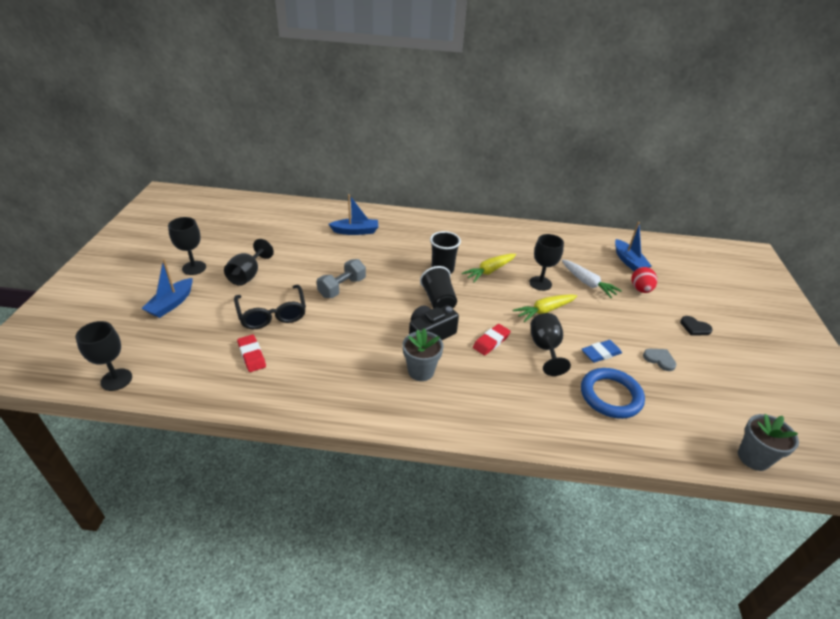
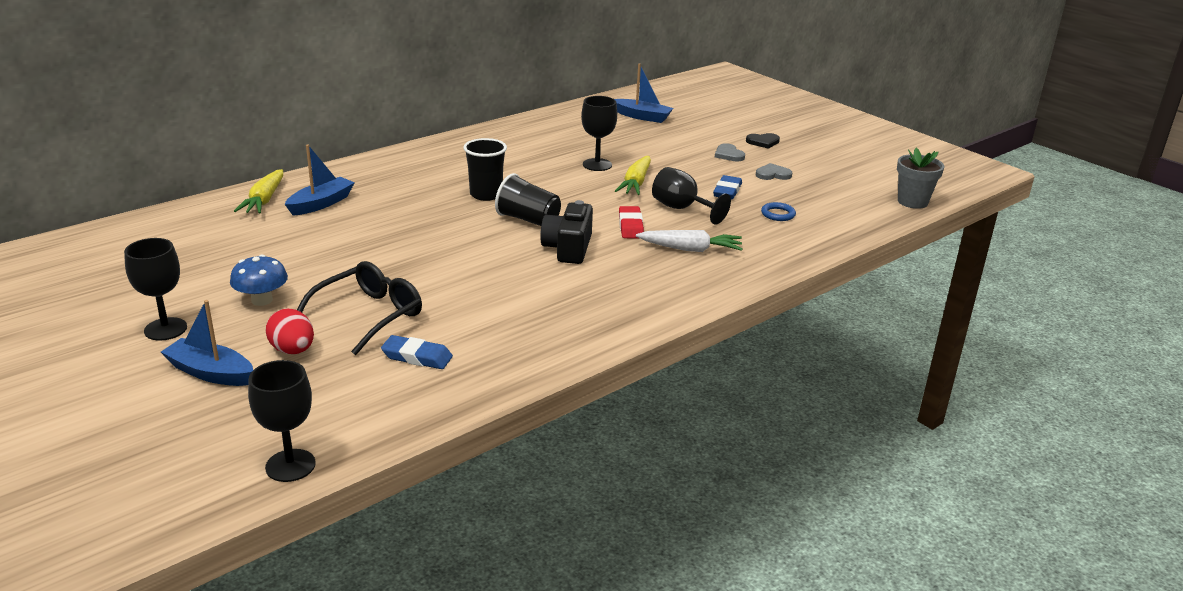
camera: 45 degrees left, 10 degrees down
(171, 304) = (211, 373): blue boat -> blue boat turned 135 degrees clockwise
(248, 275) = (262, 300): black goblet -> blue mushroom
(252, 355) = (417, 357): red eraser -> blue eraser
(272, 314) = (369, 315): black glasses -> black glasses turned 75 degrees counterclockwise
(342, 287) = (405, 256): grey dumbbell -> none
(421, 371) = (609, 277): grey flower pot -> none
(489, 271) = (534, 175): yellow carrot -> yellow carrot (264, 200)
(587, 283) = (636, 147): white carrot -> white carrot (690, 249)
(610, 396) = (778, 214): blue ring -> blue ring, size x0.48
(640, 289) = (684, 133): red egg -> red egg (293, 350)
(648, 324) = (728, 155): none -> grey heart

